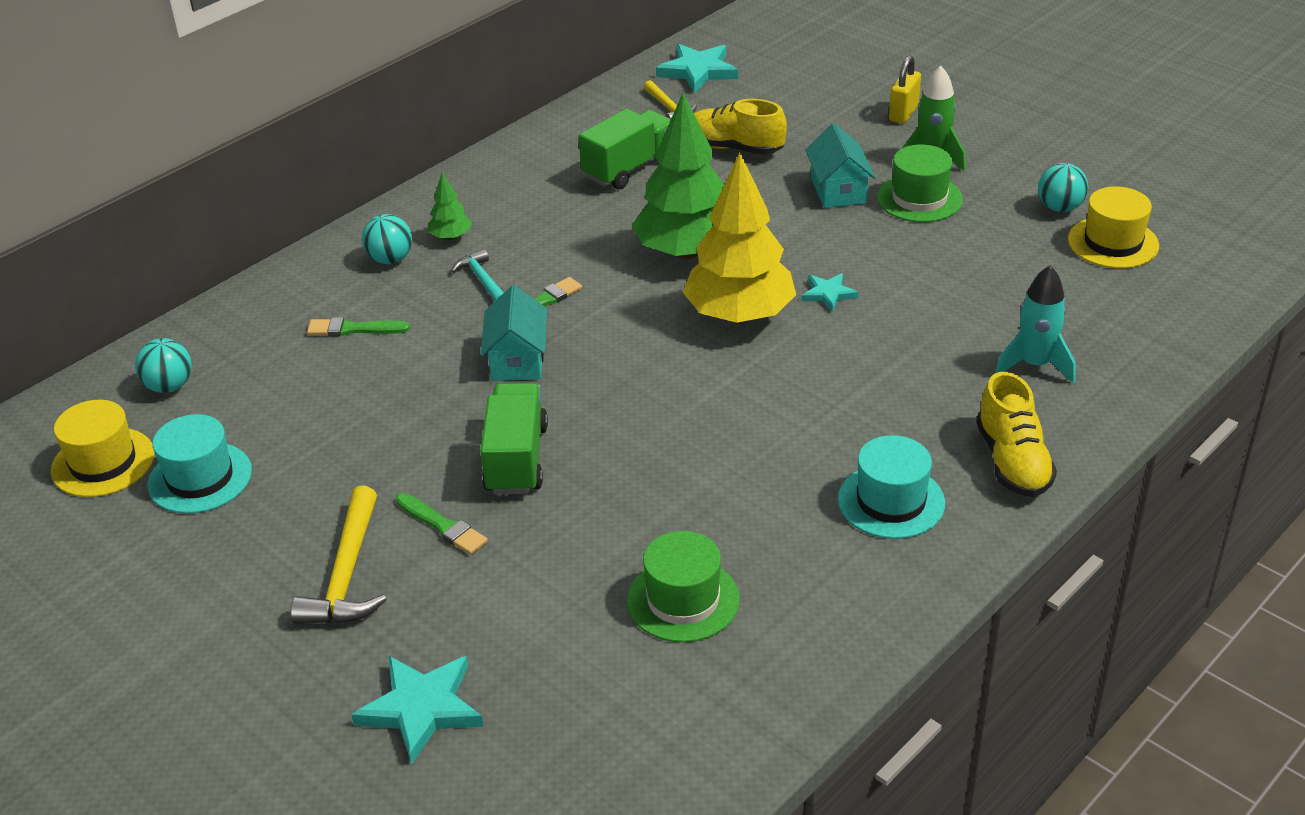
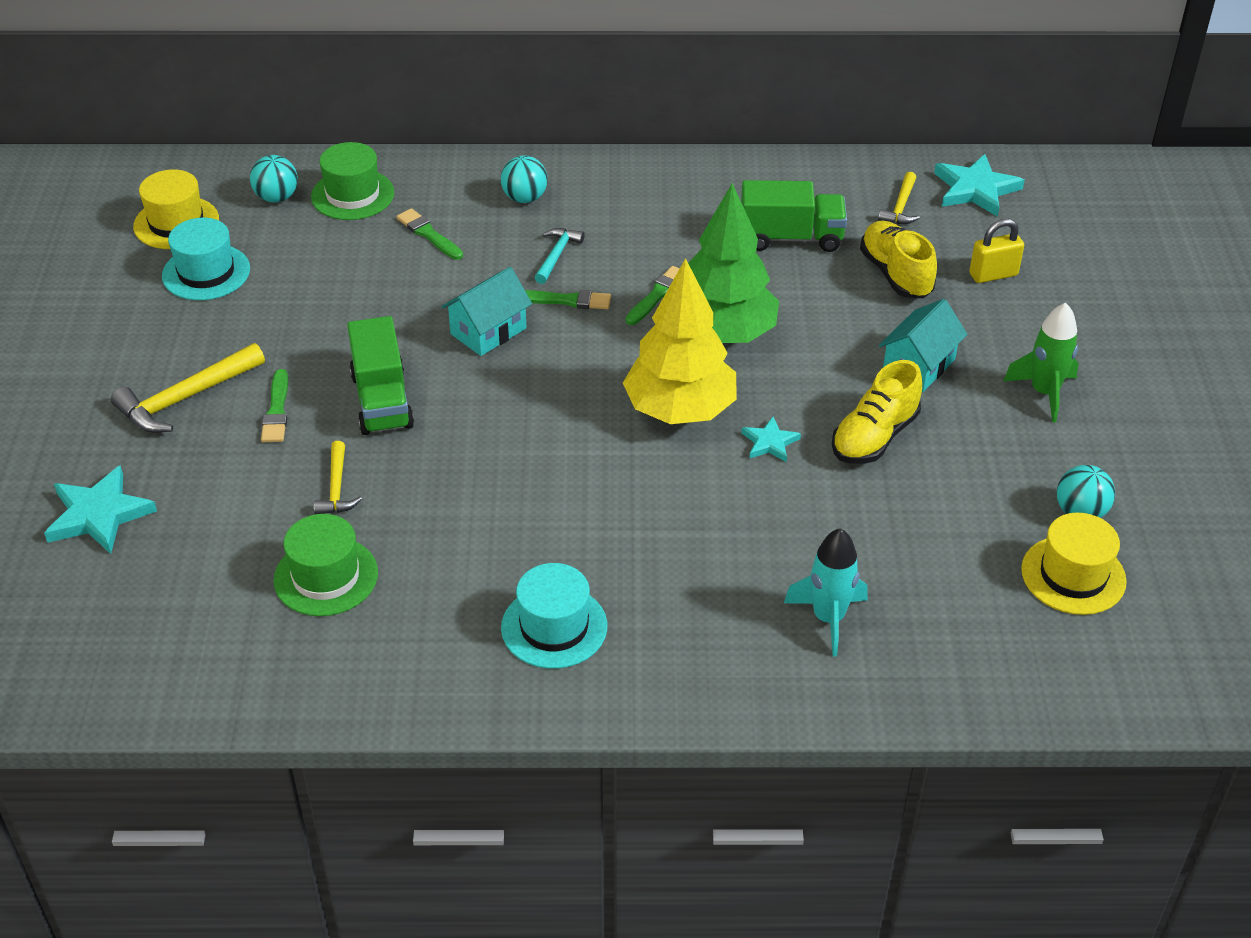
camera: 45 degrees right, 5 degrees up
(451, 237) = (586, 208): green tree -> none
(516, 459) = (382, 401): green truck -> green truck turned 120 degrees clockwise
(586, 539) = (337, 488): none -> yellow hammer
(600, 258) = (657, 295): none -> green brush
(903, 113) = (1087, 337): yellow padlock -> yellow padlock (993, 274)
(919, 198) = (973, 419): green hat -> green hat (352, 195)
(1012, 462) = (683, 673): yellow shoe -> yellow shoe (874, 437)

